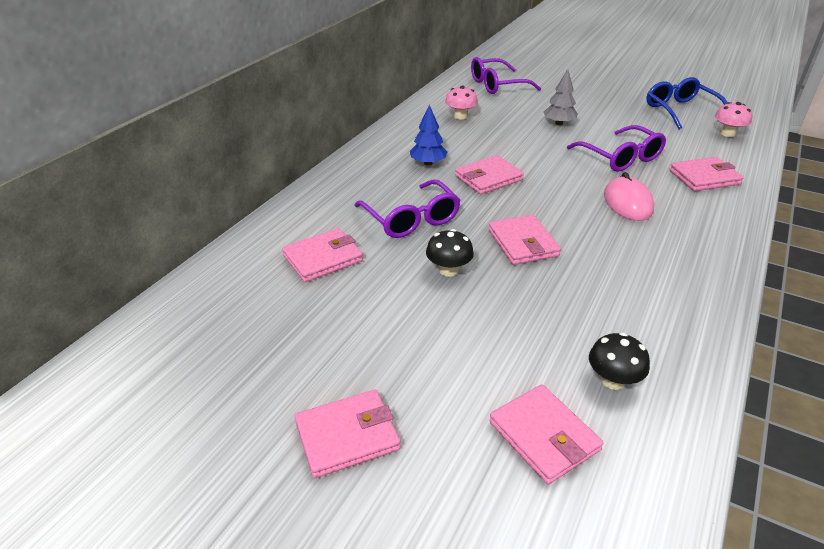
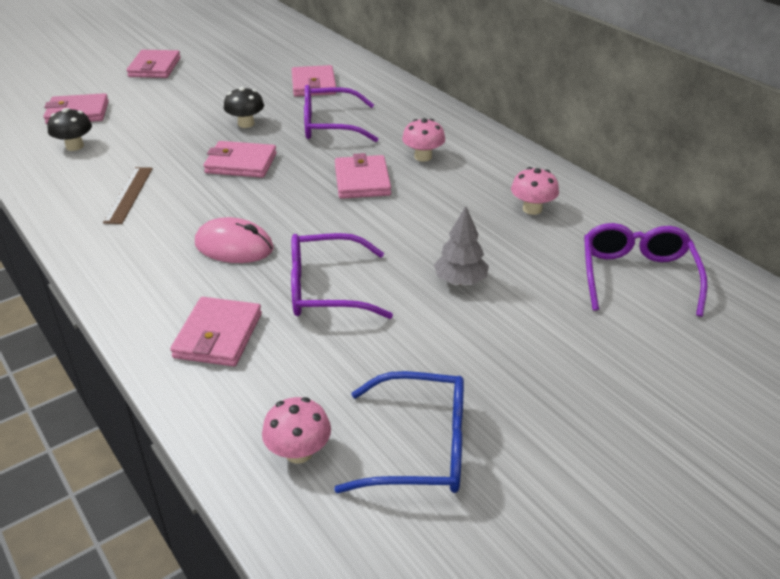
camera: 115 degrees right, 0 degrees up
(428, 163) = (423, 157): blue tree -> pink mushroom
(638, 285) = (129, 194): none -> brown ruler

